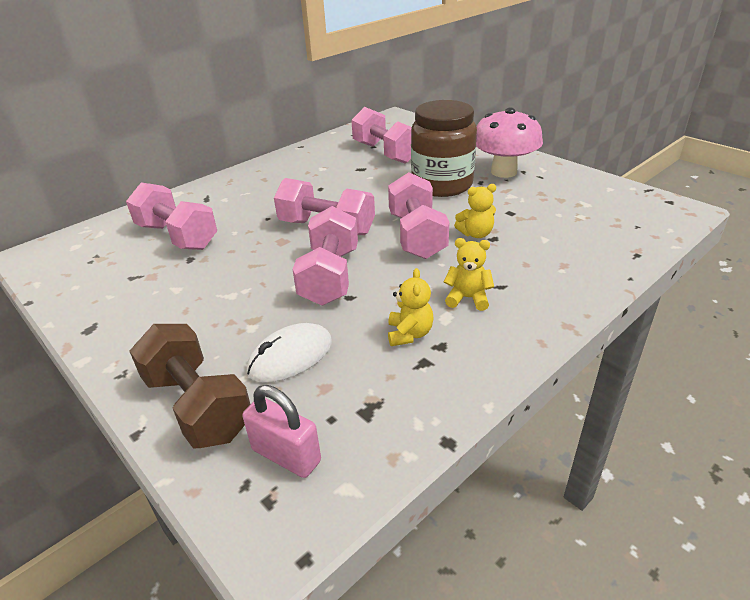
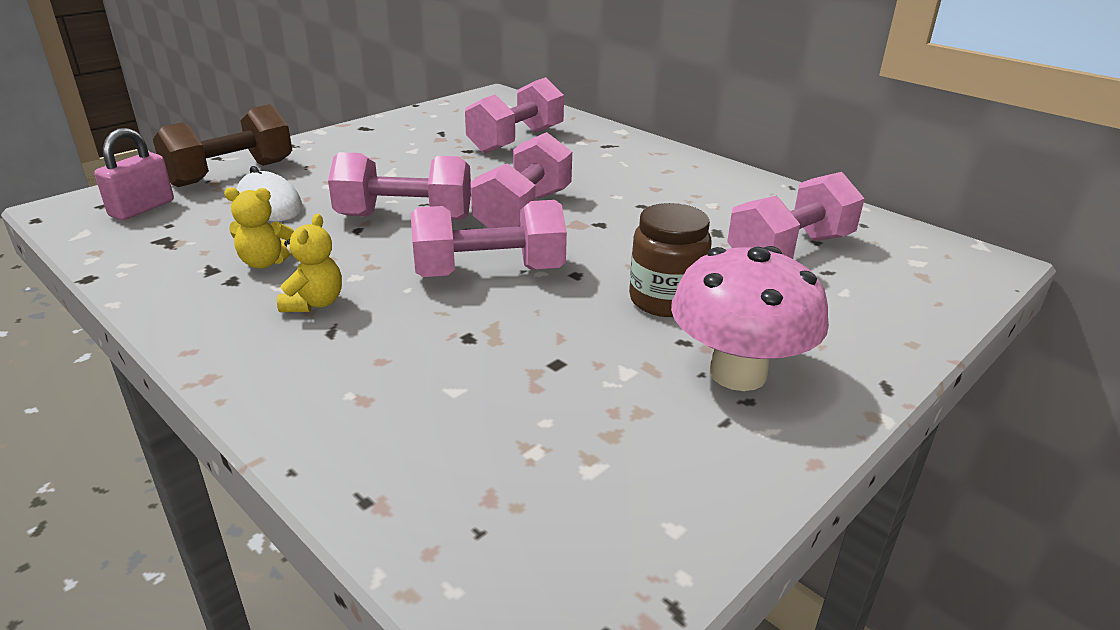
camera: 85 degrees right, 5 degrees down
(442, 184) = (665, 300): brown jar -> brown jar, size x0.65
(476, 234) = (484, 322): yellow teddy bear -> none

